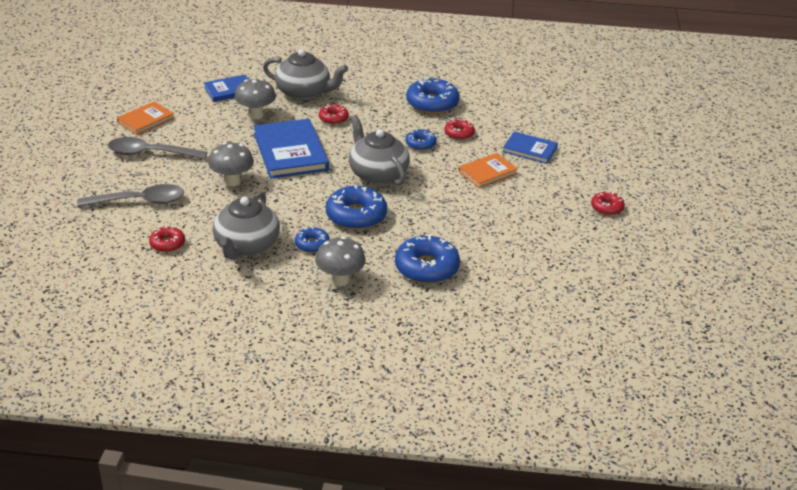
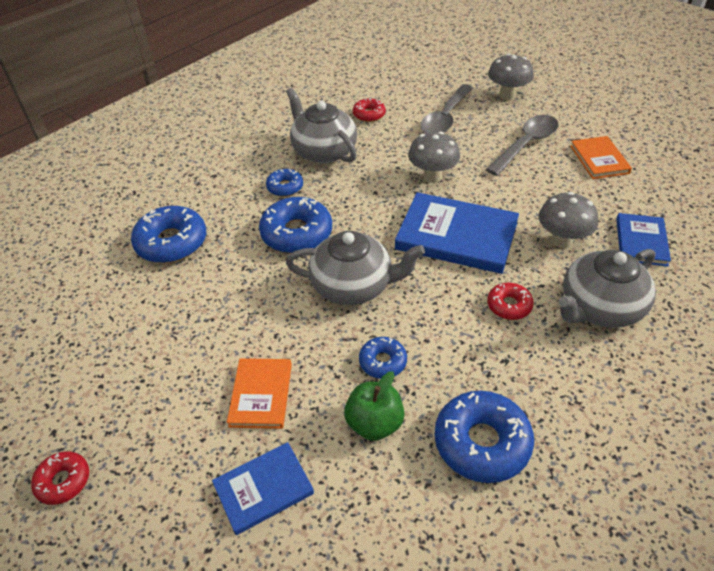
camera: 130 degrees right, 10 degrees up
(340, 280) = (221, 183): grey mushroom -> grey mushroom (507, 95)
(459, 133) = (374, 423): red donut -> green apple

